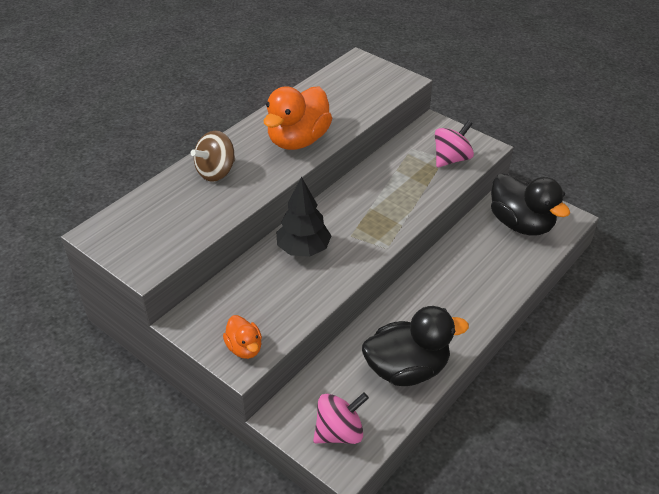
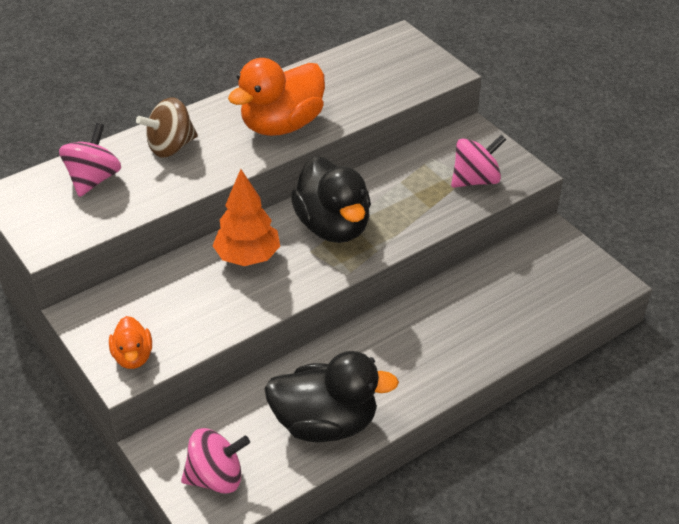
camera: 15 degrees right, 0 degrees up
(163, 209) = (94, 179): none -> pink spinning top
(303, 249) = (248, 257): black tree -> orange tree
(521, 224) = (544, 277): black duck -> black duck (333, 226)

